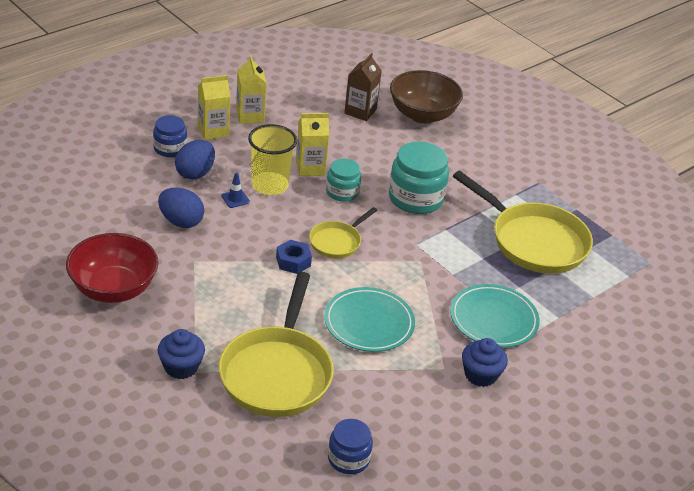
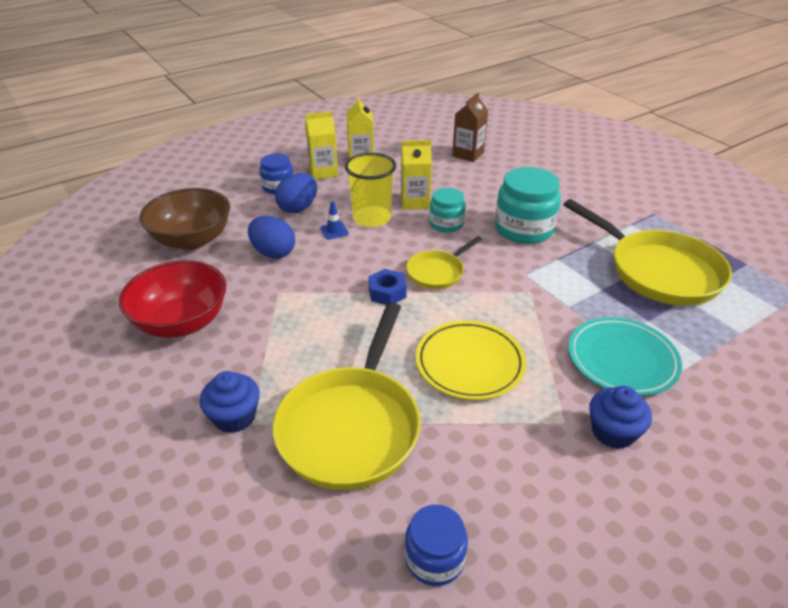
camera: 10 degrees right, 0 degrees up
(369, 323) = (469, 363): turquoise plate -> yellow plate
(422, 115) = (529, 156): brown bowl -> brown bowl (192, 240)

